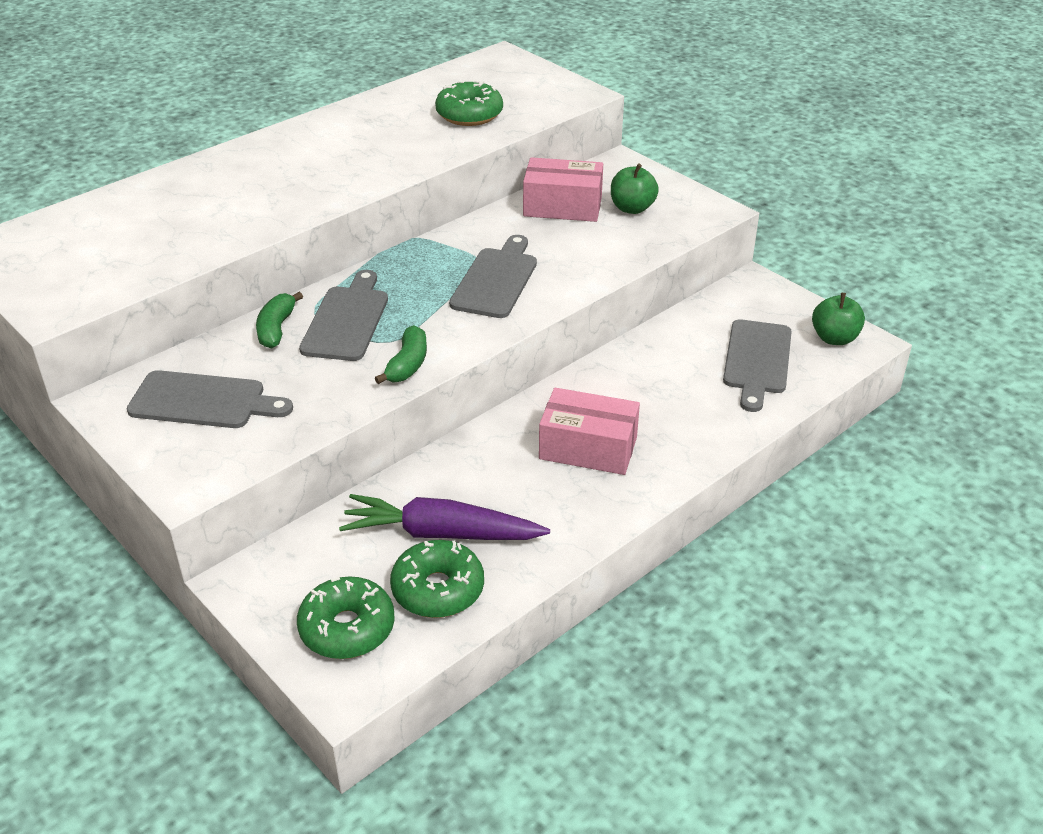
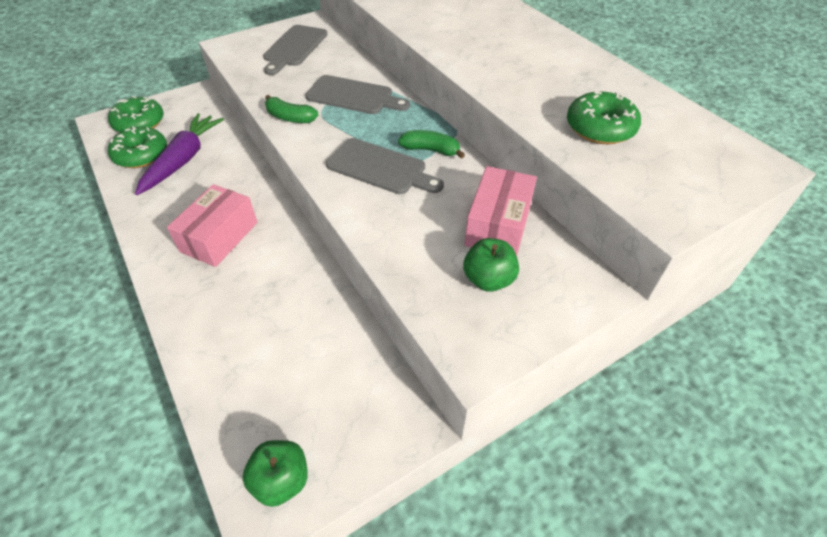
camera: 100 degrees right, 10 degrees up
(276, 329) = (355, 70): green banana -> green banana (431, 150)
(757, 361) = (273, 384): grey cutting board -> none

